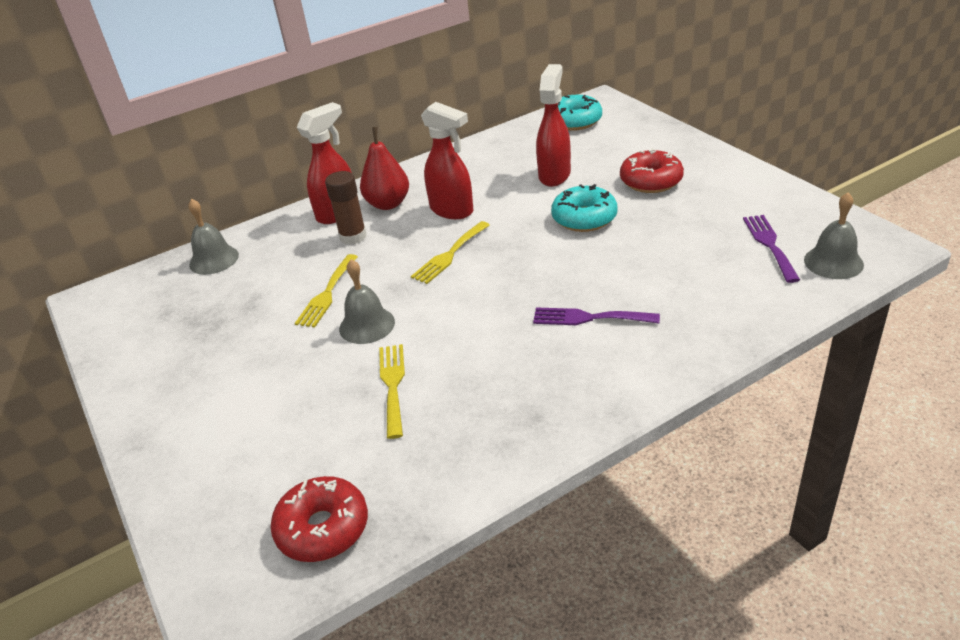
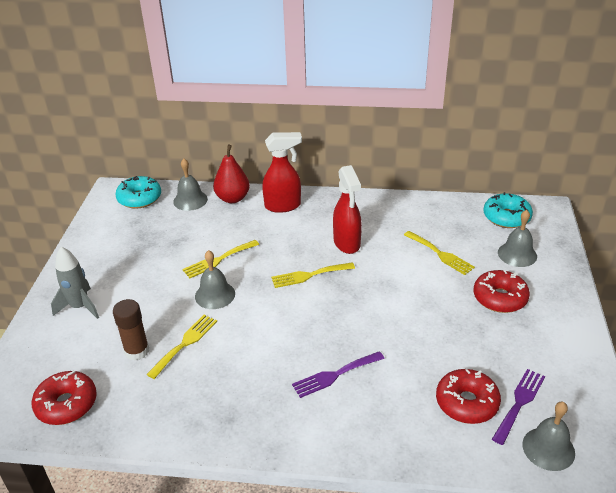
camera: 35 degrees right, 0 degrees up
(205, 429) = (80, 307): none -> grey rocket
(353, 236) = (273, 228): brown glue stick -> brown glue stick (137, 351)
(388, 204) = (316, 216): red pear -> red pear (232, 198)
(554, 175) = (440, 254): red spray bottle -> yellow fork
(584, 218) = (419, 300): turquoise donut -> turquoise donut (139, 198)
(589, 318) = (335, 375): purple fork -> purple fork turned 75 degrees counterclockwise
(621, 143) = (517, 254): none -> grey bell
(730, 269) = (466, 403): none -> red donut

